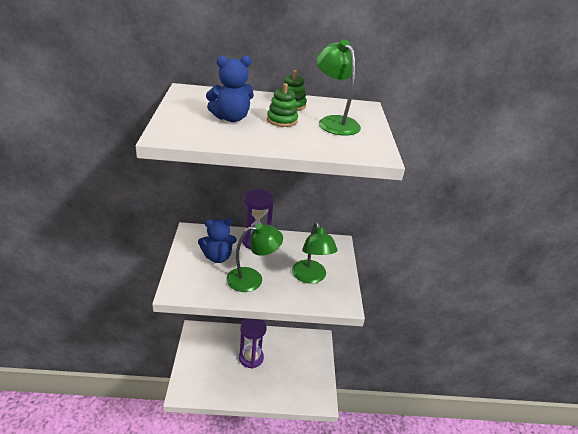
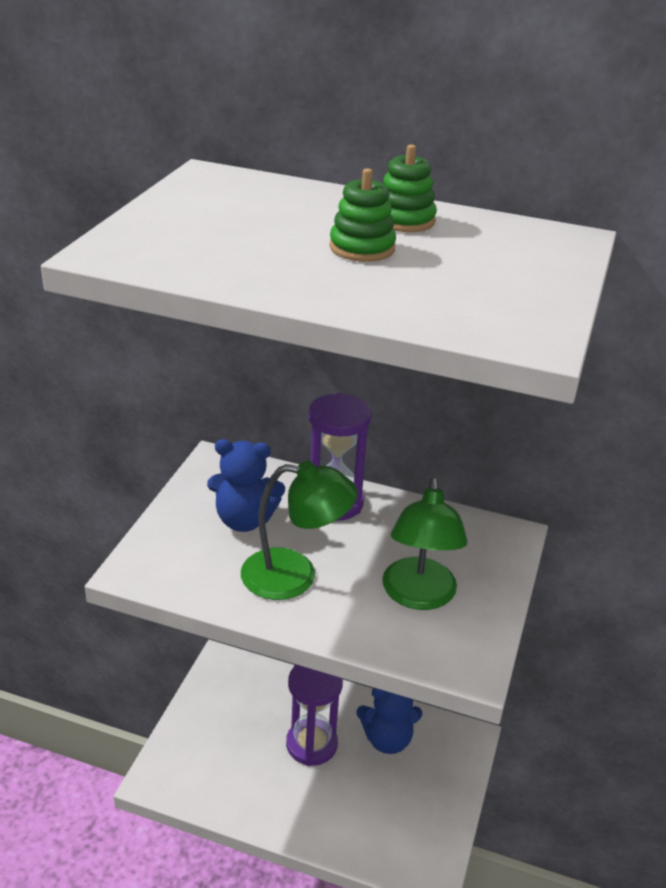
camera: 20 degrees right, 0 degrees up
(231, 118) = (258, 234): blue teddy bear -> blue teddy bear (387, 739)
(334, 122) = (476, 263): green lamp -> none

